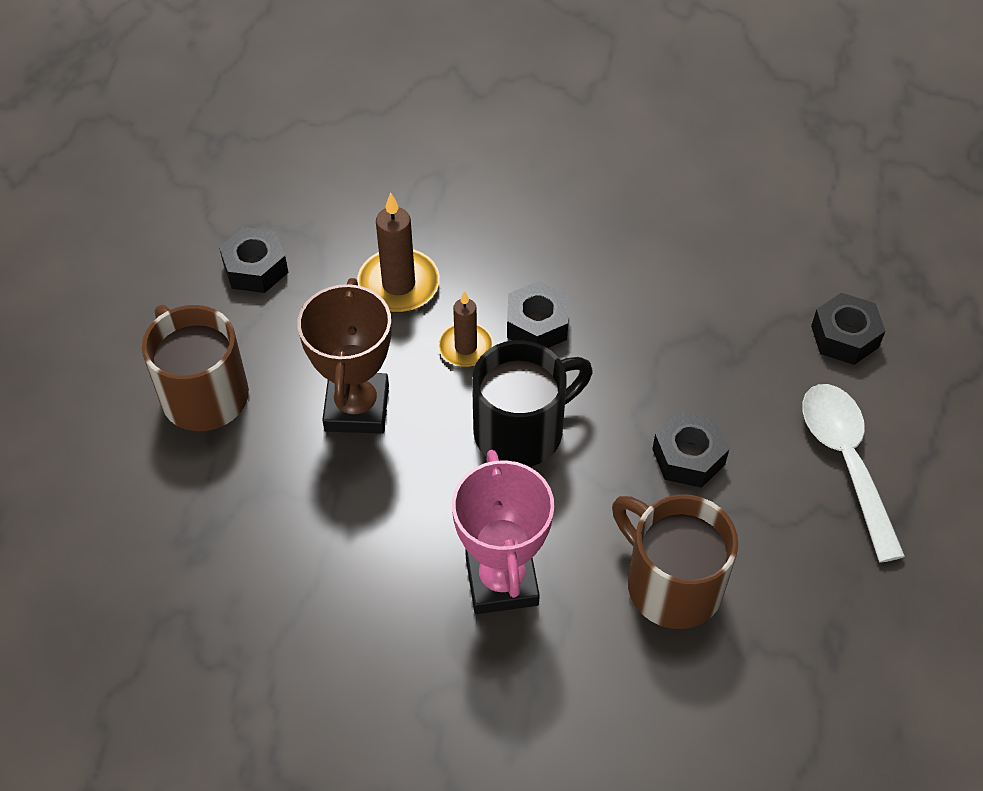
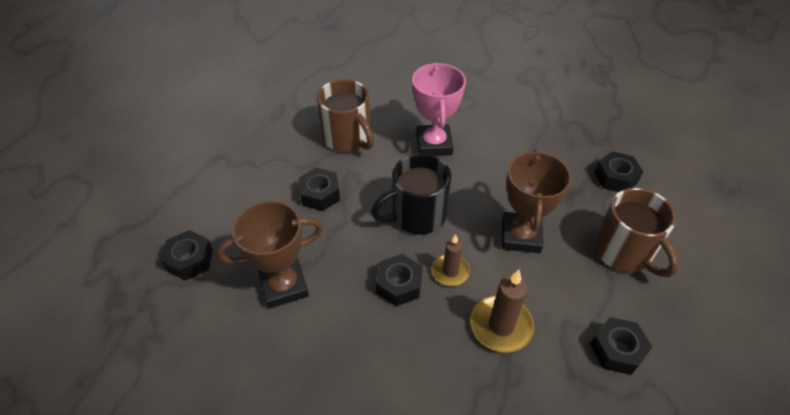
camera: 175 degrees left, 5 degrees down
(171, 530) = (615, 178): none -> black nut
(696, 312) = (284, 286): none -> brown trophy
(846, 462) = (230, 186): white spoon -> none

